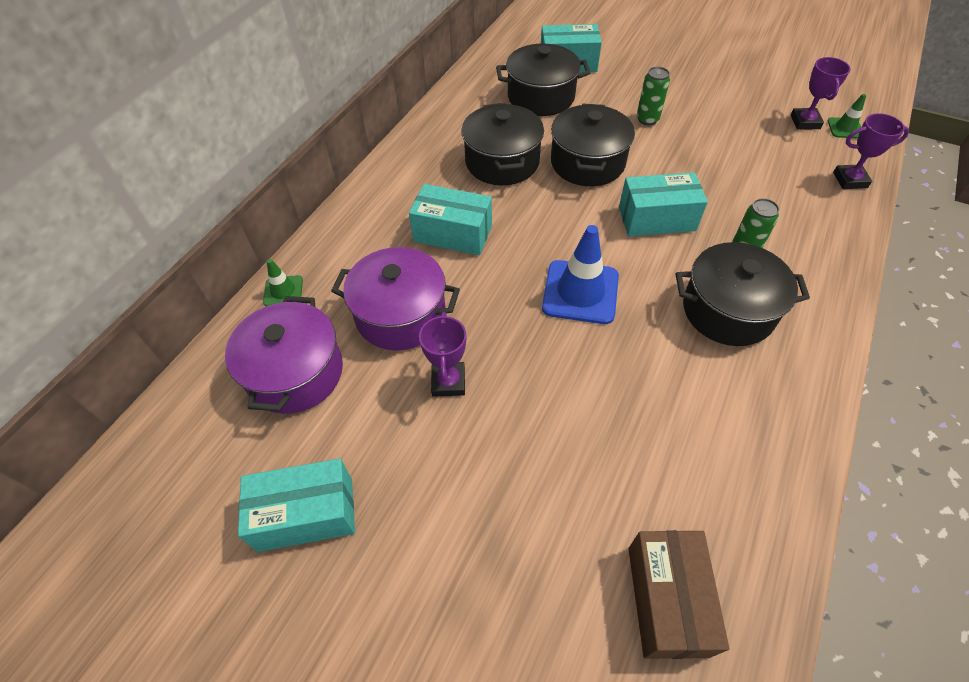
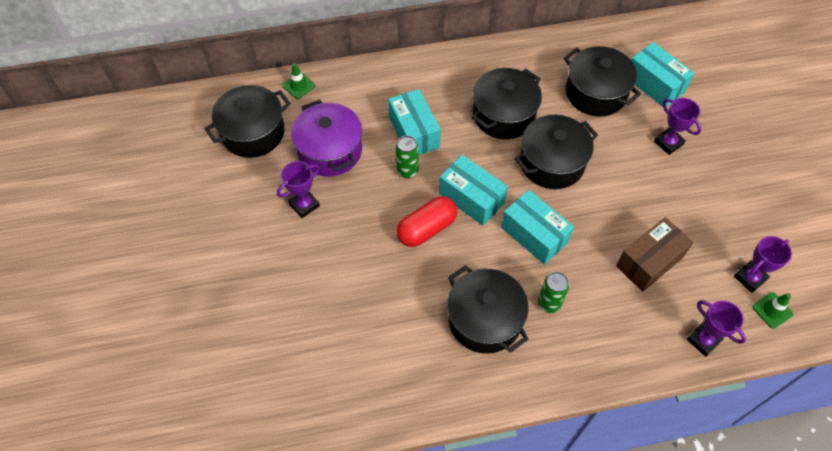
camera: 50 degrees right, 5 degrees up
(295, 373) = (253, 133): purple pot -> black pot
(306, 514) = (181, 198): turquoise box -> turquoise box (471, 198)
(580, 292) = (427, 229): blue traffic cone -> red capsule
(634, 89) = (668, 143): none -> purple trophy
(647, 119) = (639, 171): green can -> green can (407, 171)
(666, 600) = (253, 386): brown box -> brown box (649, 262)

